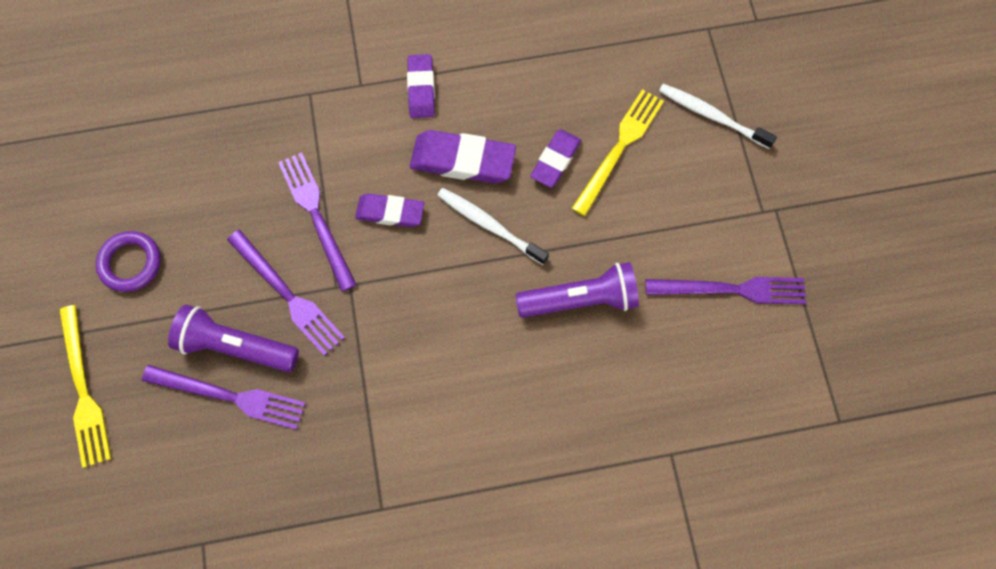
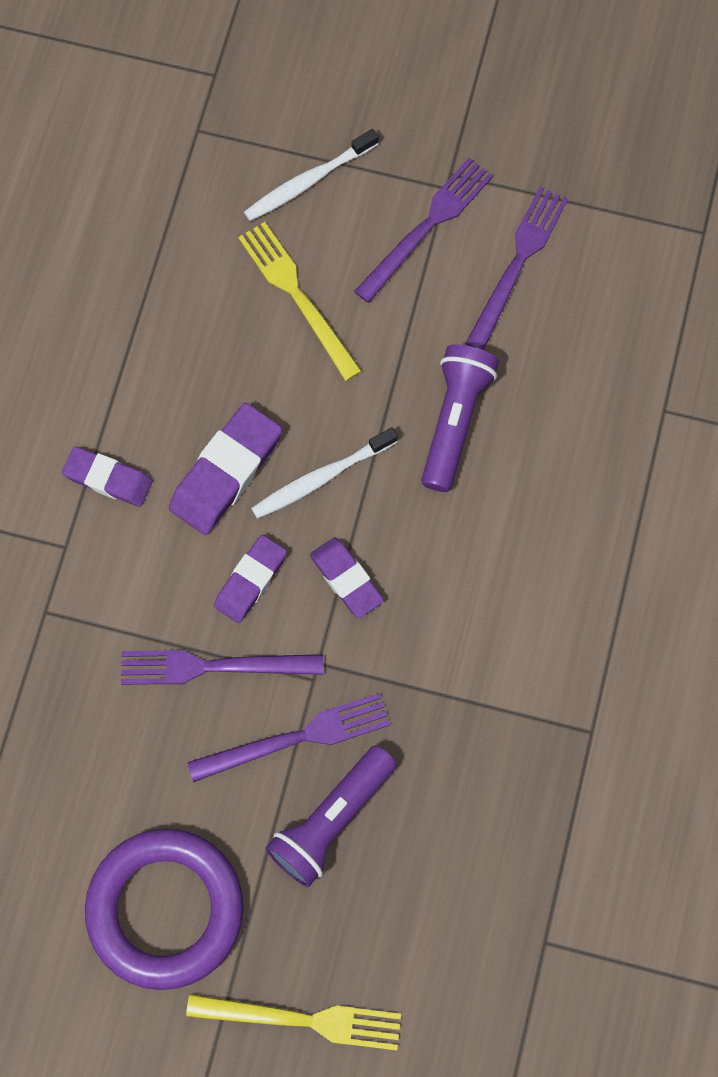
camera: 65 degrees left, 0 degrees up
(131, 263) = (165, 909): purple ring -> purple ring, size x1.87
(230, 396) = (389, 850): purple fork -> purple fork (427, 226)
(555, 160) = (277, 371): purple eraser -> purple eraser (346, 579)

